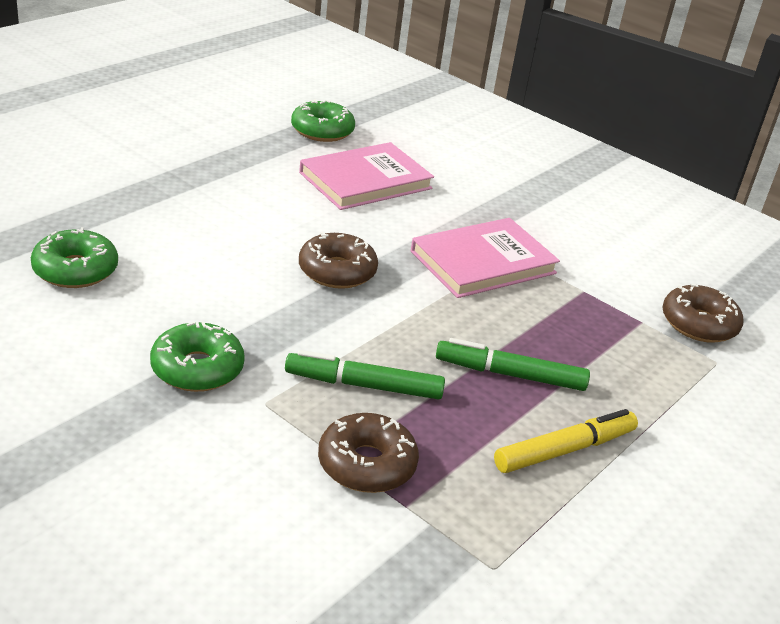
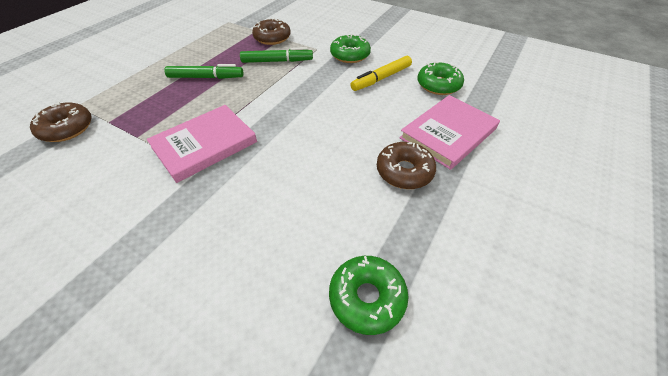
camera: 175 degrees right, 15 degrees up
(337, 271) = (303, 115): brown donut -> brown donut (404, 171)
(365, 180) = (300, 214): pink book -> pink book (448, 133)
(564, 450) = (190, 53): yellow marker -> yellow marker (381, 78)

